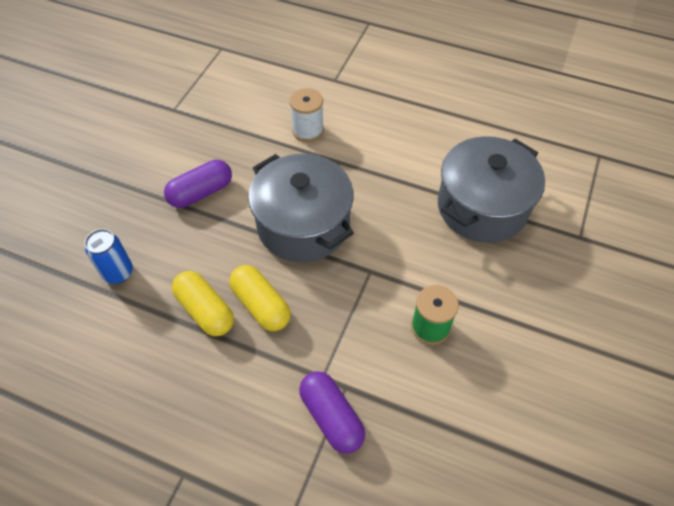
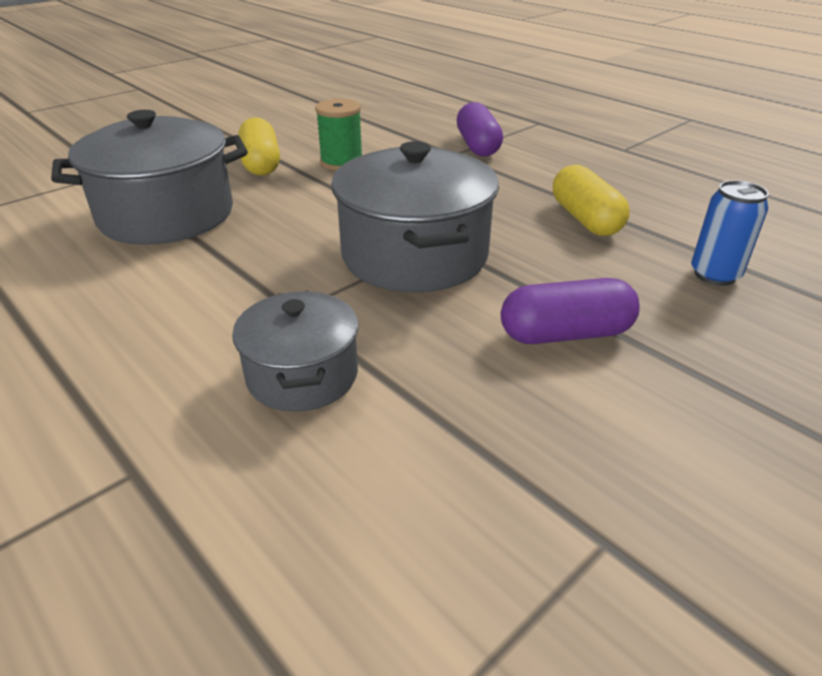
camera: 155 degrees left, 20 degrees down
(261, 305) = (513, 208): yellow capsule -> yellow capsule (261, 163)
(308, 130) = (302, 375): white spool -> grey pot

